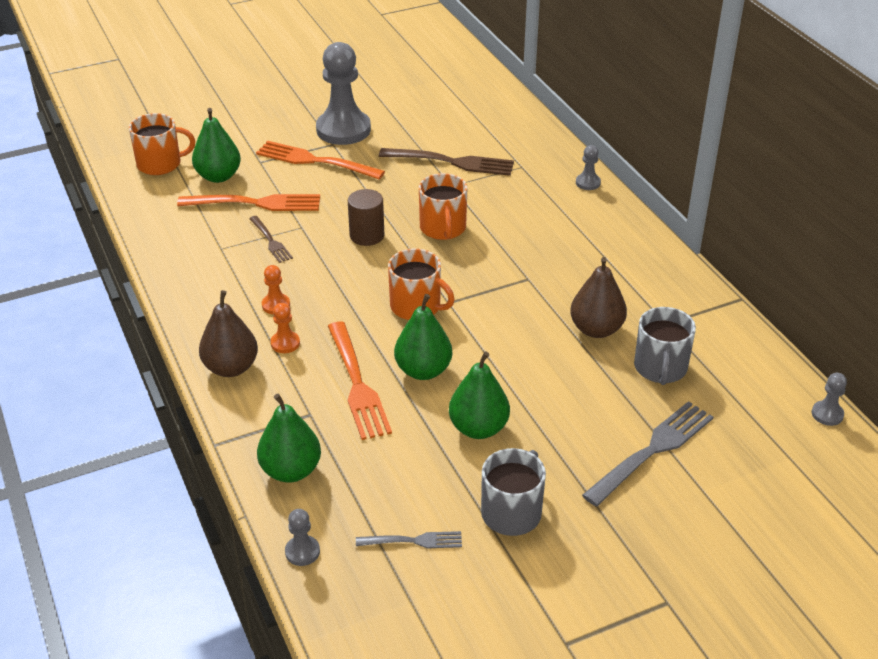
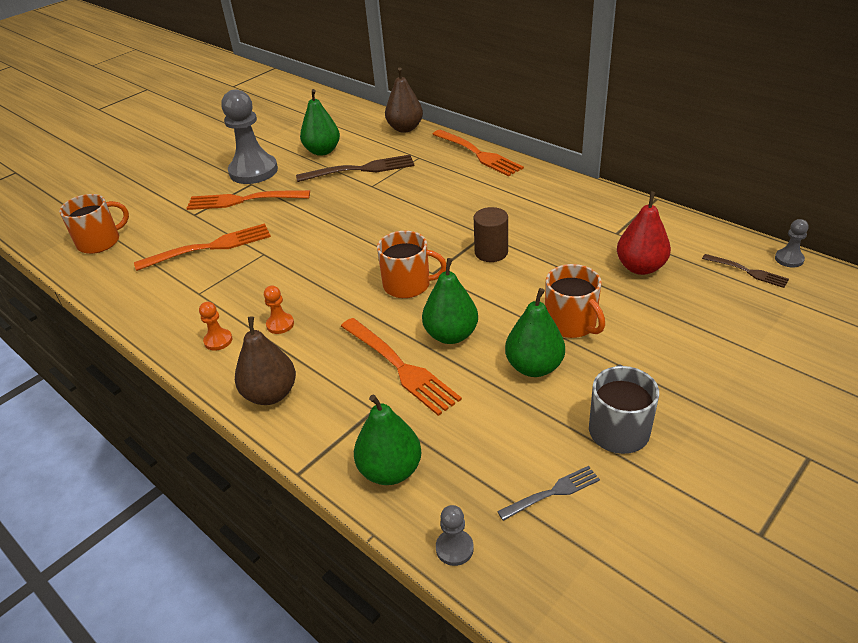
camera: 20 degrees left, 0 degrees up
(218, 176) = (162, 236): green pear -> green pear (322, 151)
(271, 241) = (242, 273): brown fork -> brown fork (747, 271)
(285, 343) = (310, 354): orange pawn -> orange pawn (218, 340)
(367, 235) = (326, 243): brown cylinder -> brown cylinder (491, 252)
(443, 228) = (387, 218): orange mug -> orange mug (571, 323)
(588, 183) = (478, 154): grey pawn -> orange fork
(596, 329) = (568, 255): brown pear -> brown pear (405, 128)
(652, 450) = (688, 333): grey fork -> none
(660, 368) = (640, 267): grey mug -> red pear

